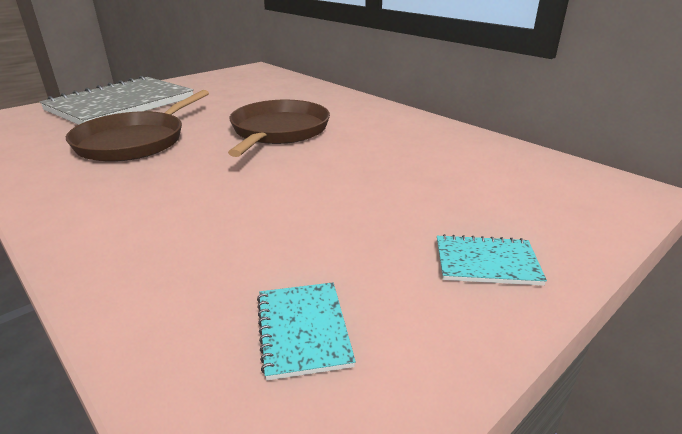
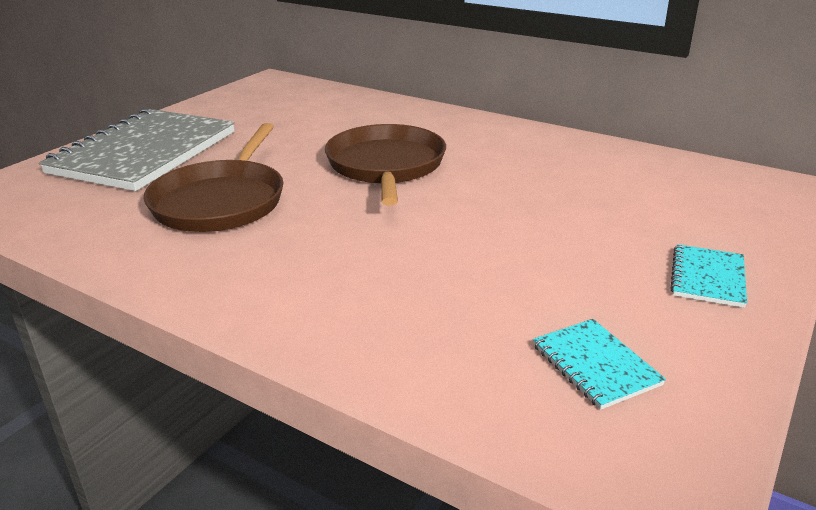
camera: 15 degrees left, 0 degrees up
(486, 262) = (707, 278): turquoise notebook -> turquoise notebook turned 60 degrees counterclockwise

